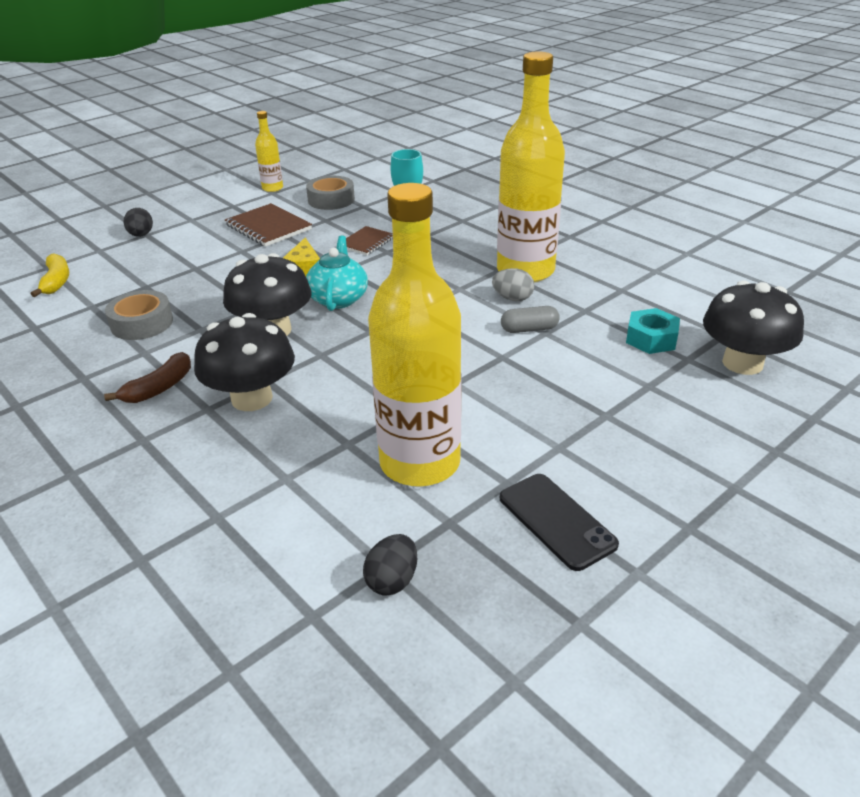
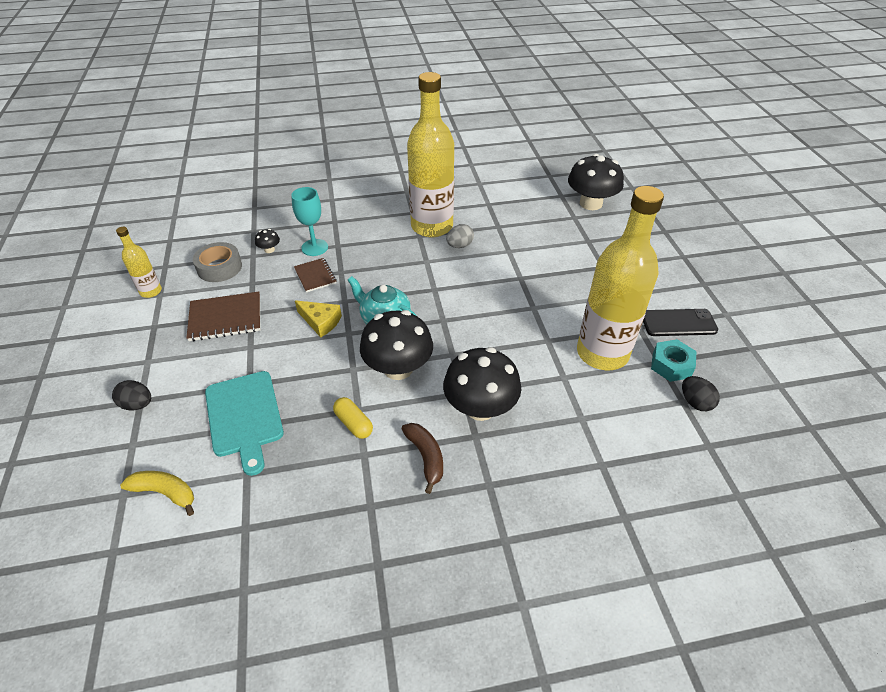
camera: 60 degrees left, 10 degrees up
(142, 323) = (313, 444): grey tape -> none
(155, 280) = (244, 417): none -> turquoise cutting board
(180, 333) = (353, 423): none -> yellow capsule
(380, 209) = (269, 250): none -> black mushroom
(529, 329) = (500, 255): grey capsule -> none
(651, 339) = (546, 219): turquoise nut -> turquoise nut (671, 365)

